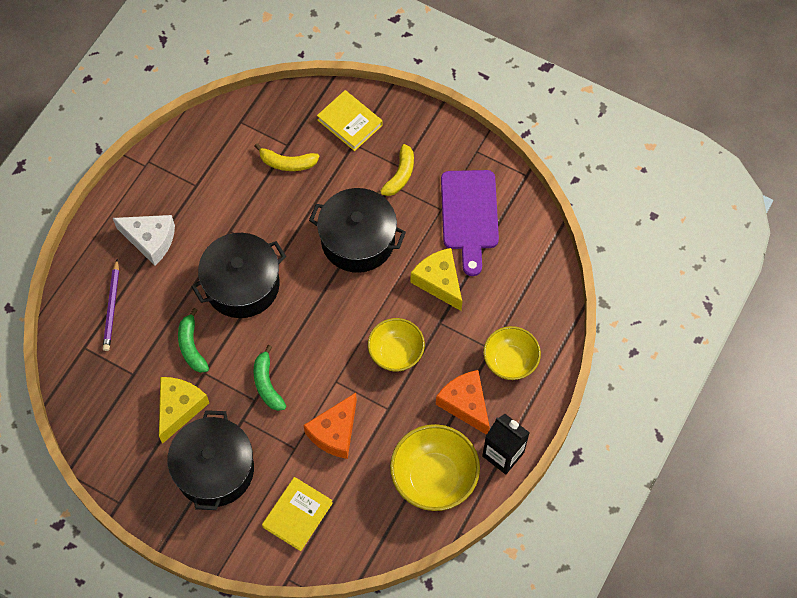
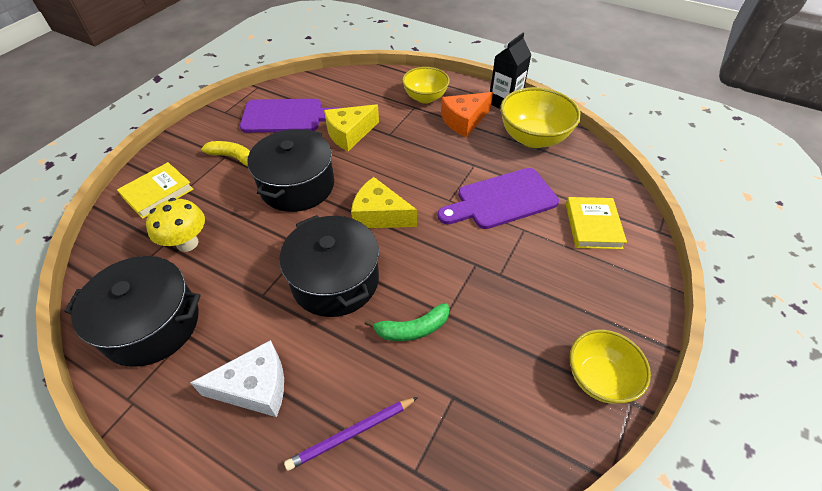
camera: 90 degrees left, 15 degrees down
(112, 307) = (352, 434): purple pencil -> purple pencil turned 150 degrees clockwise
(150, 240) = (255, 387): white cheese -> white cheese turned 60 degrees clockwise
(179, 408) = (494, 338): yellow cheese -> yellow cheese (379, 215)
(215, 469) = (562, 298): black pot -> black pot (151, 324)
(267, 384) = (456, 254): green banana -> none
(287, 163) = (187, 243): yellow banana -> yellow mushroom
(297, 515) = (593, 226): yellow book -> yellow book turned 60 degrees clockwise
(335, 432) = (502, 200): orange cheese -> purple cutting board
(396, 353) = (419, 160): yellow bowl -> yellow bowl (599, 378)

